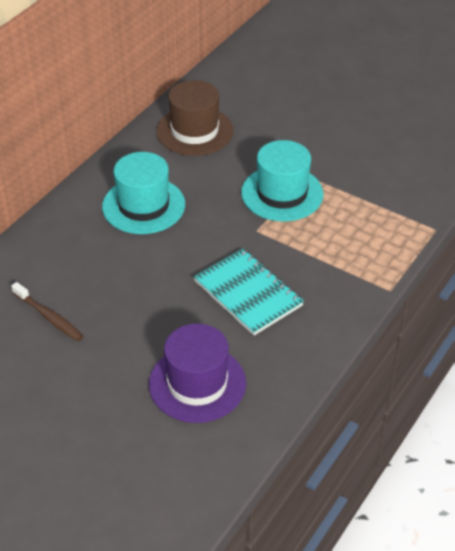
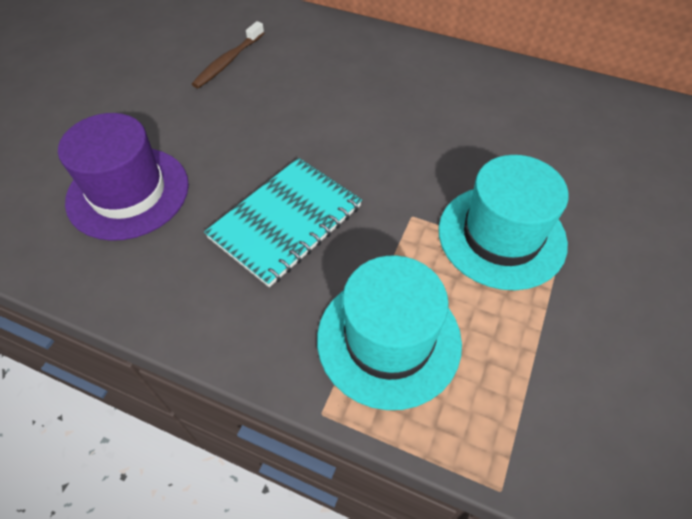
camera: 80 degrees right, 10 degrees up
(143, 205) = (421, 101): turquoise hat -> turquoise hat (388, 339)
(194, 131) = (587, 124): brown hat -> none

